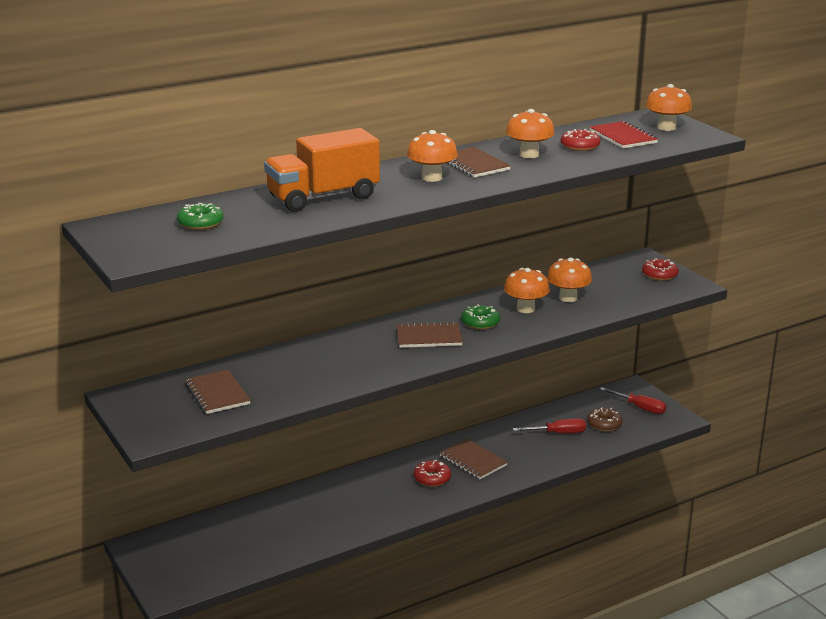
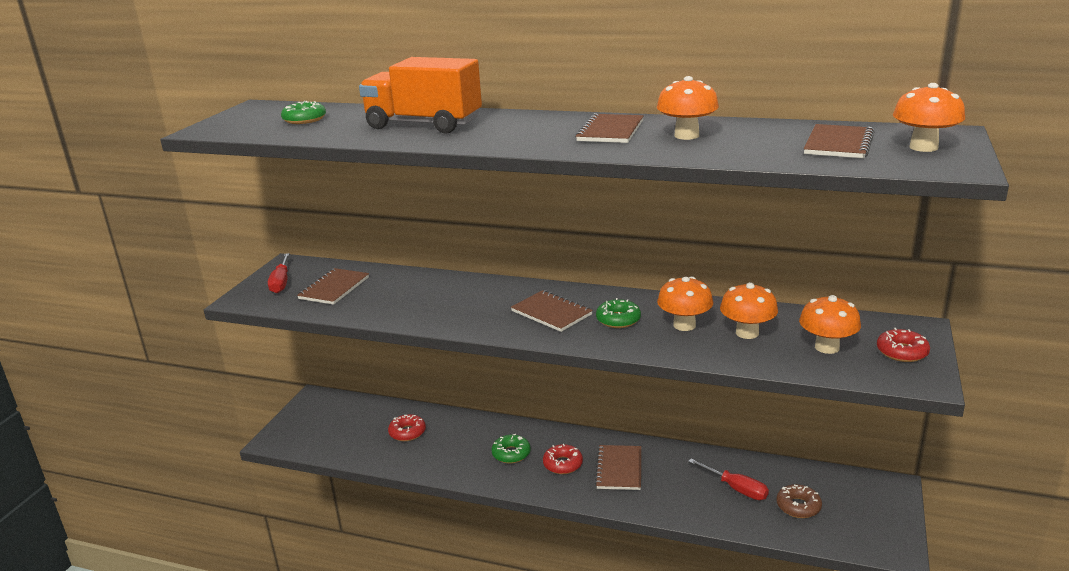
camera: 50 degrees right, 0 degrees up
(385, 492) = (511, 454): none -> green donut
(432, 178) = (544, 132): orange mushroom -> orange mushroom (827, 347)
(580, 146) = (762, 141): red donut -> red donut (407, 432)
(623, 137) = (838, 144): red notebook -> brown notebook
(640, 408) = (866, 512): red screwdriver -> red screwdriver (281, 282)

